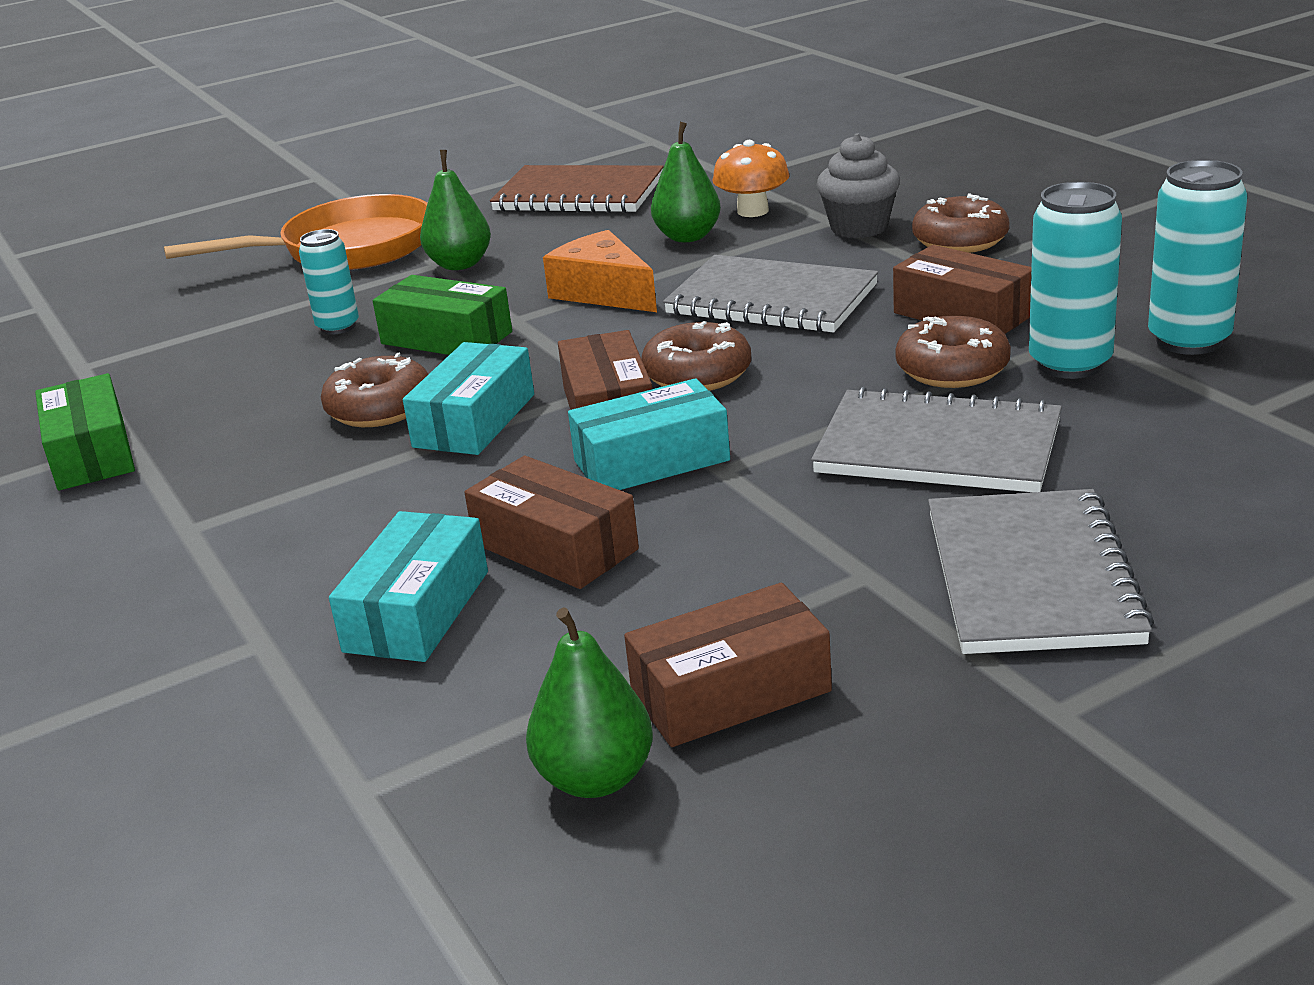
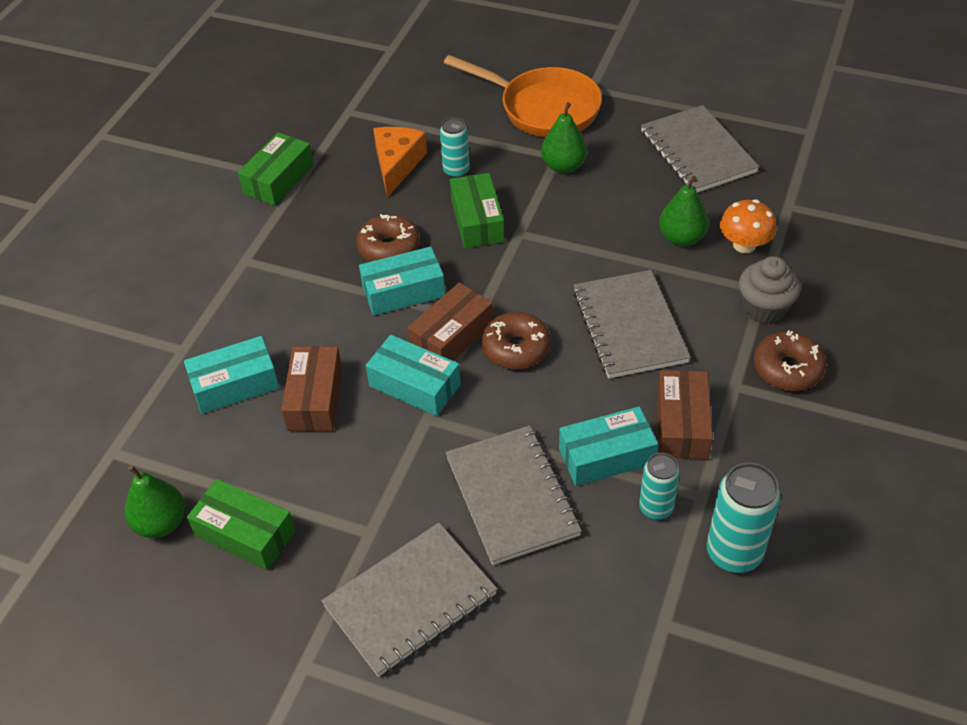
camera: 50 degrees right, 20 degrees up
(579, 195) = (697, 152): brown notebook -> grey notebook
(603, 292) = (579, 248): orange cheese -> orange cheese (397, 164)
(730, 692) = (245, 533): brown box -> green box
(952, 369) = (606, 456): brown donut -> turquoise box
(1070, 364) = (656, 508): turquoise can -> turquoise can, size x0.63

